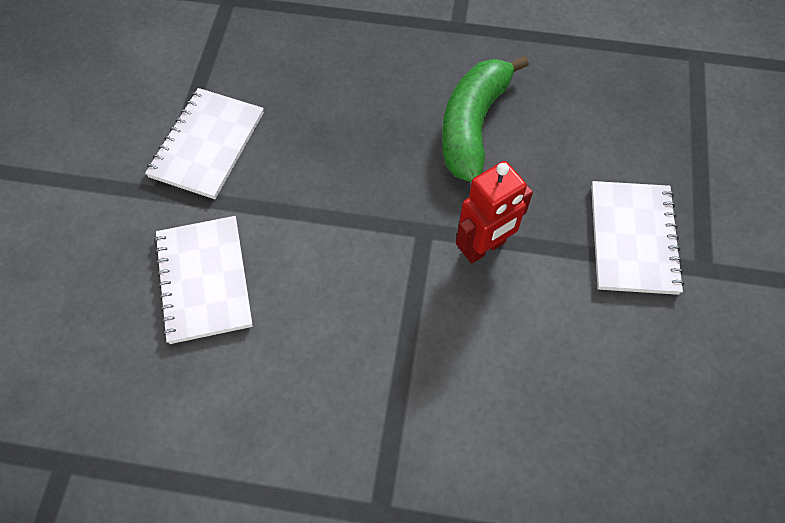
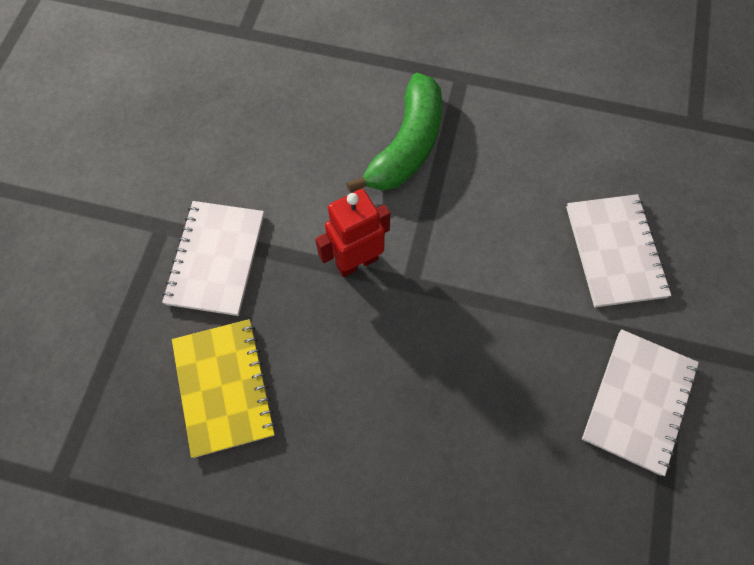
camera: 175 degrees left, 5 degrees up
(473, 126) = (345, 402): green banana -> green banana (407, 146)
(584, 128) = (224, 387): none -> yellow notebook

